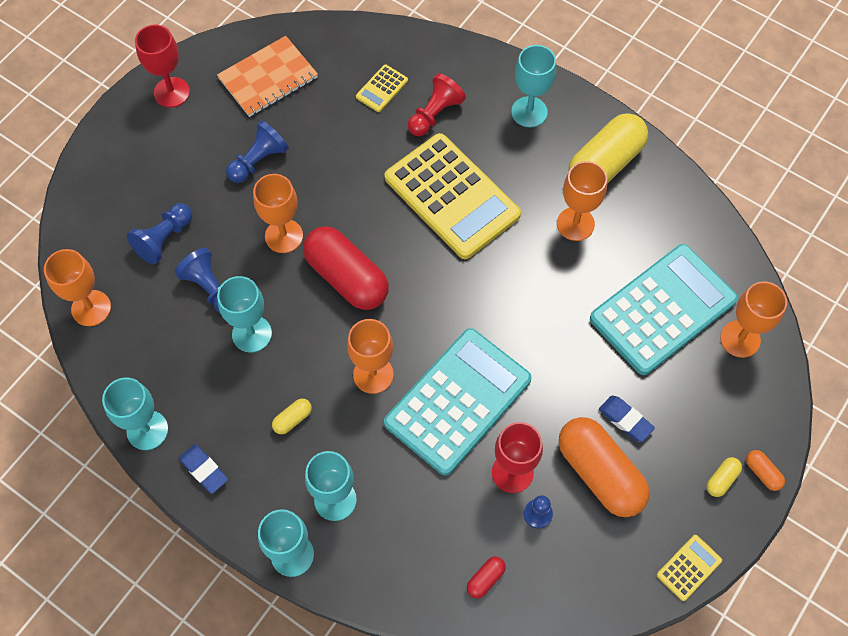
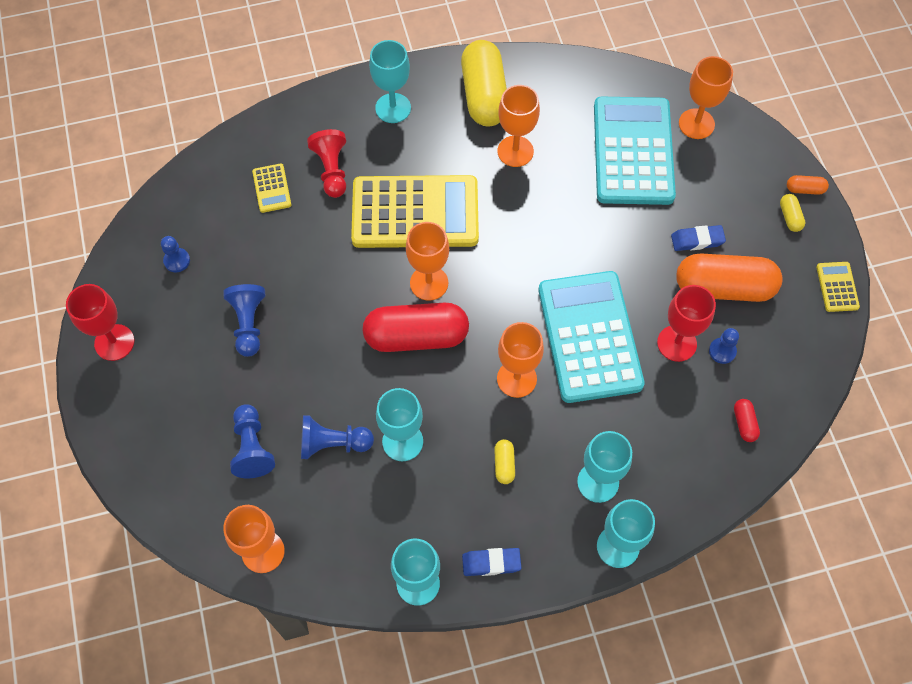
camera: 50 degrees left, 0 degrees up
(268, 78) = (177, 261): orange notebook -> blue pawn
(284, 236) = (336, 355): orange goblet -> orange goblet (429, 283)

